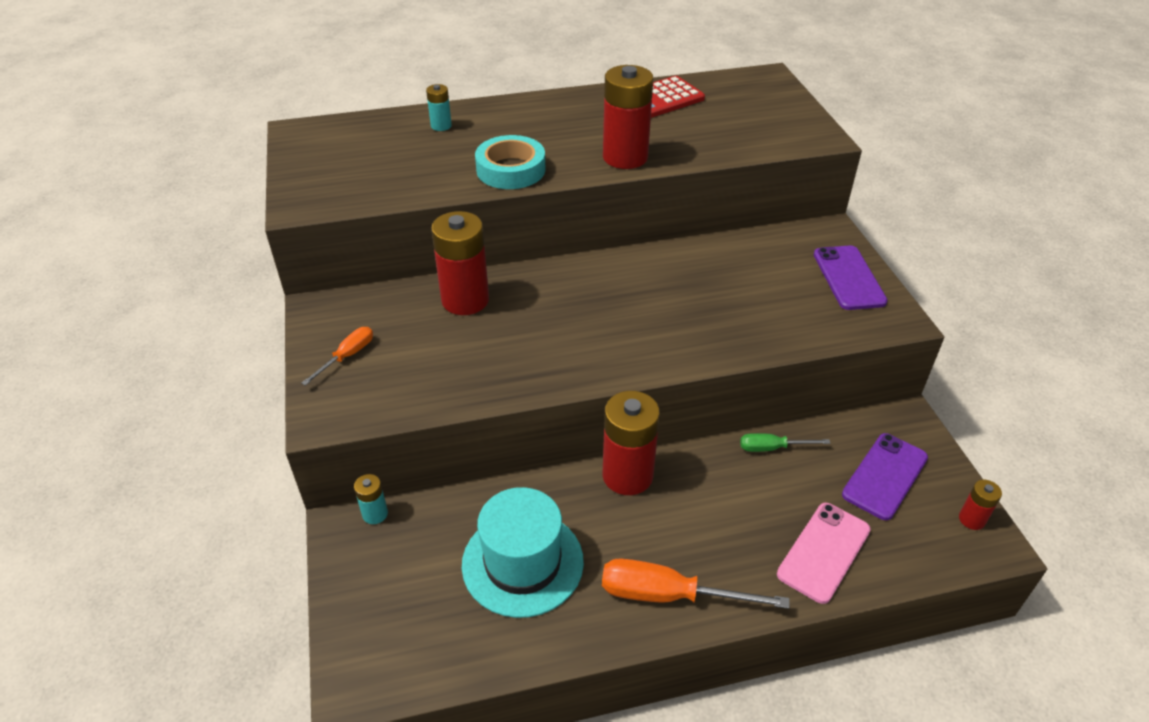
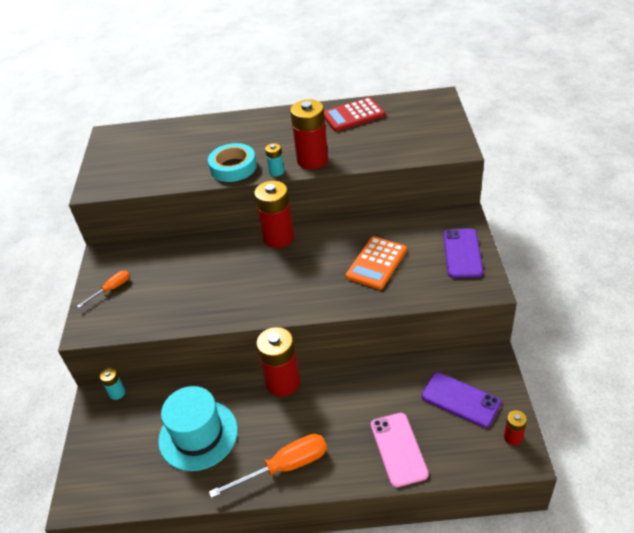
camera: 15 degrees right, 0 degrees up
(441, 126) = (199, 132): turquoise battery -> turquoise battery (276, 172)
(465, 300) = (195, 254): red battery -> red battery (278, 237)
(669, 595) = (284, 467): orange screwdriver -> orange screwdriver turned 135 degrees clockwise
(736, 297) = (376, 263): none -> orange calculator
(772, 448) = (387, 372): green screwdriver -> none
(823, 552) = (398, 449): pink phone -> pink phone turned 60 degrees counterclockwise
(884, 476) = (460, 399): purple phone -> purple phone turned 75 degrees clockwise

